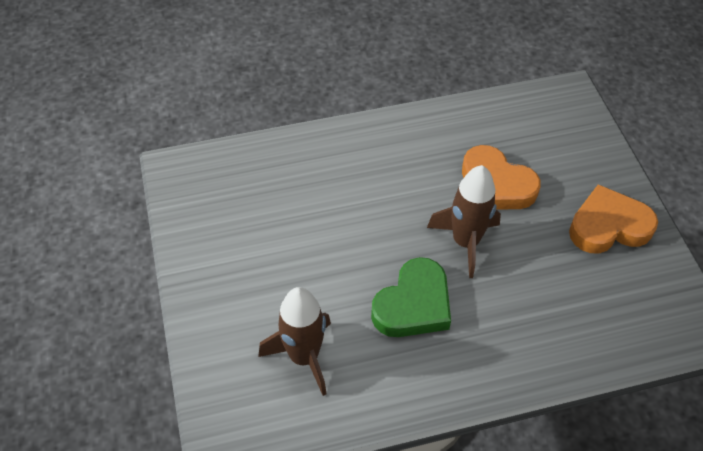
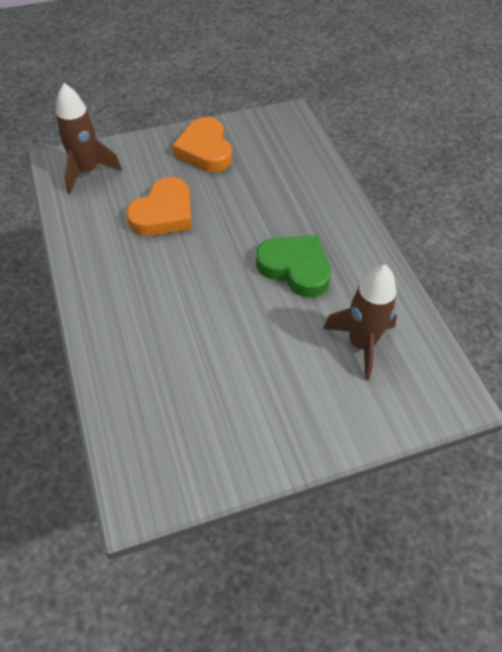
camera: 95 degrees left, 0 degrees up
(465, 242) = (227, 234): brown rocket -> brown rocket (87, 172)

